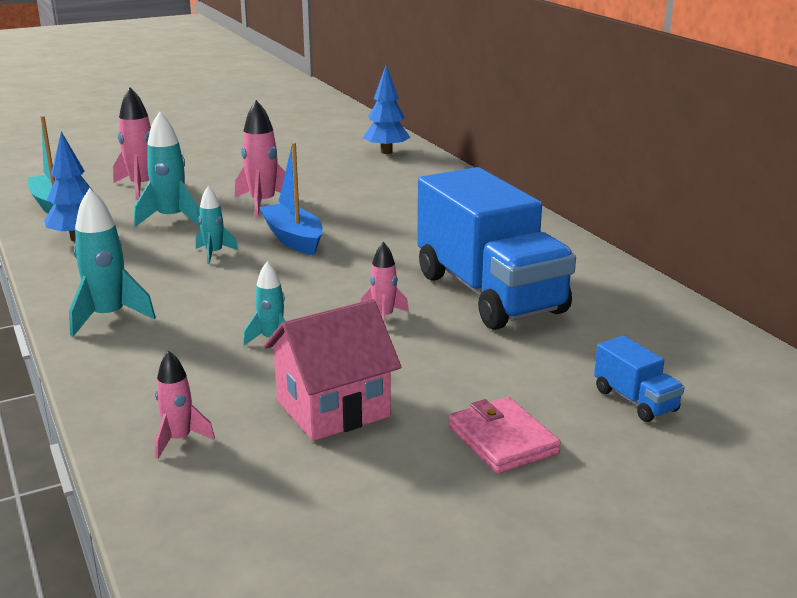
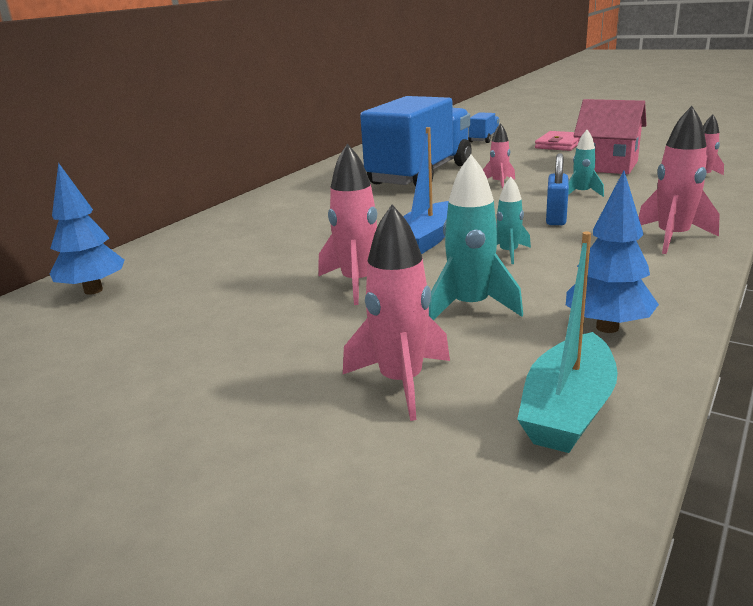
camera: 120 degrees left, 0 degrees up
(108, 317) = (672, 238): turquoise rocket -> pink rocket
(238, 297) = (556, 218): none -> blue padlock

